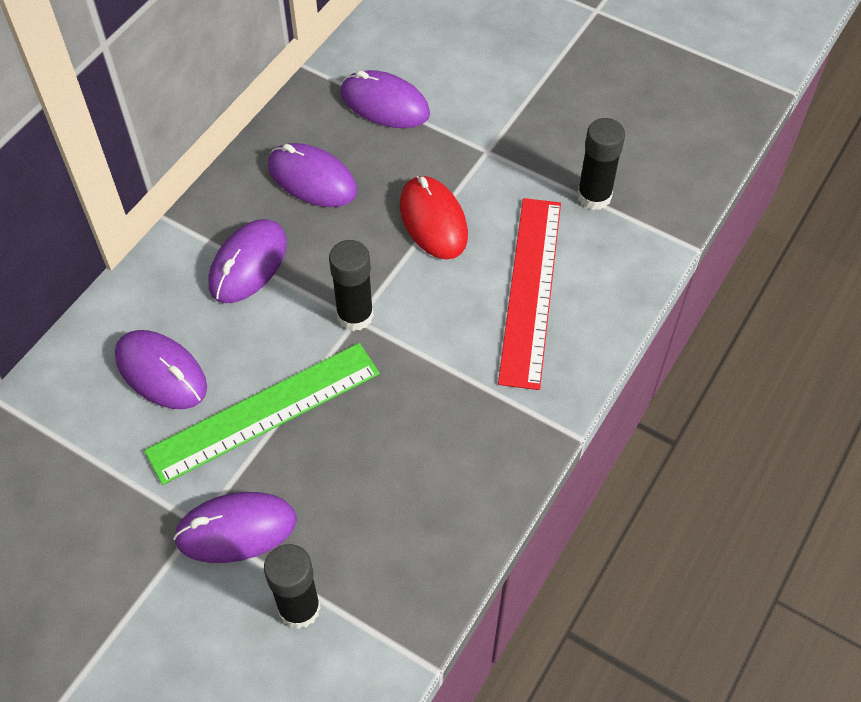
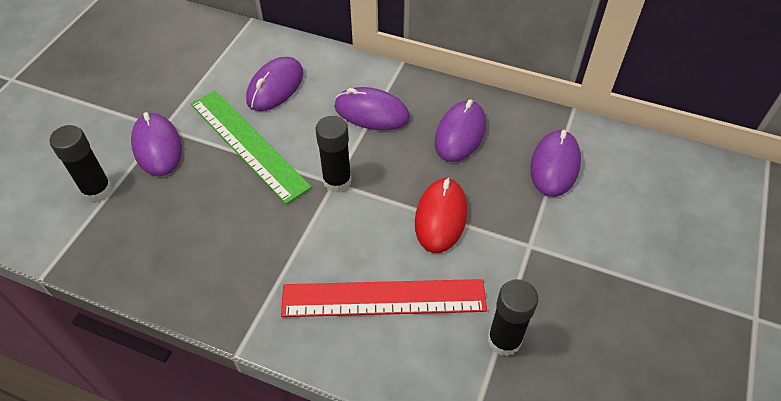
camera: 80 degrees right, 5 degrees down
(433, 220) = (441, 217): red mouse -> red mouse turned 45 degrees counterclockwise

